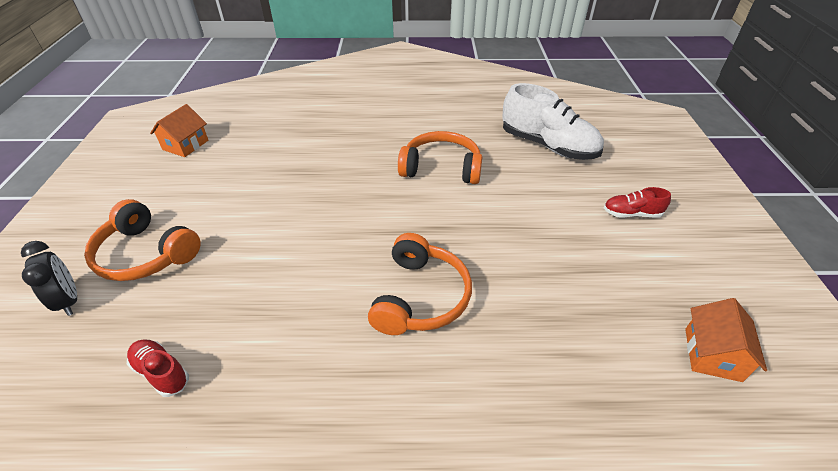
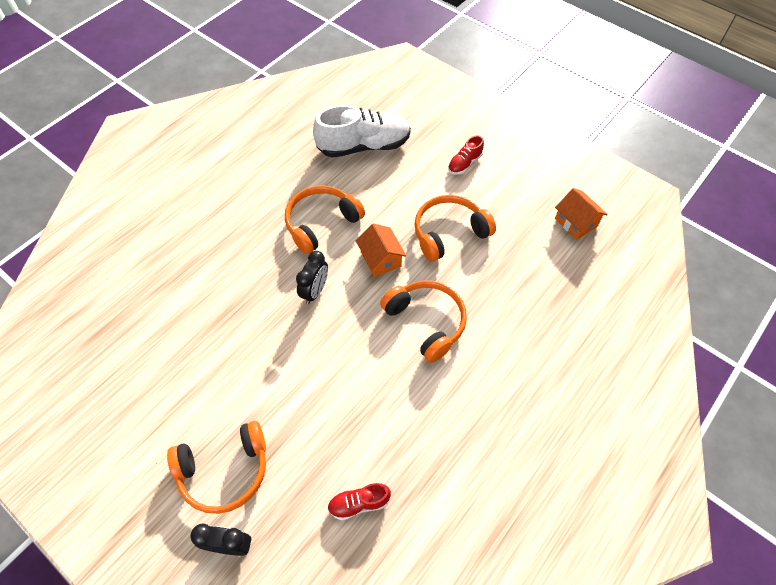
camera: 50 degrees left, 15 degrees up
(186, 145) = (92, 380): orange house -> orange house (380, 259)
(371, 203) = (315, 291): none -> black clock
(541, 251) = (449, 233): none -> orange headphones

